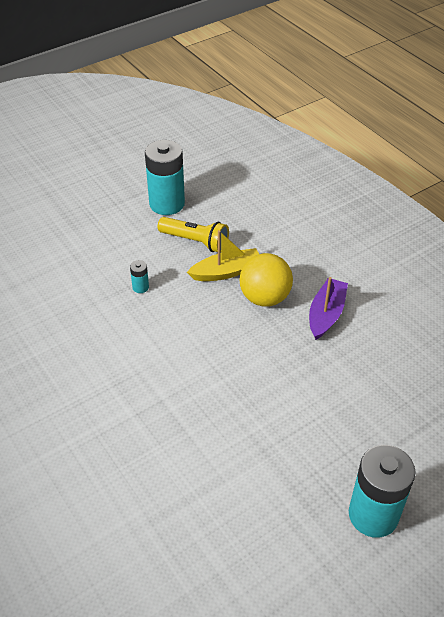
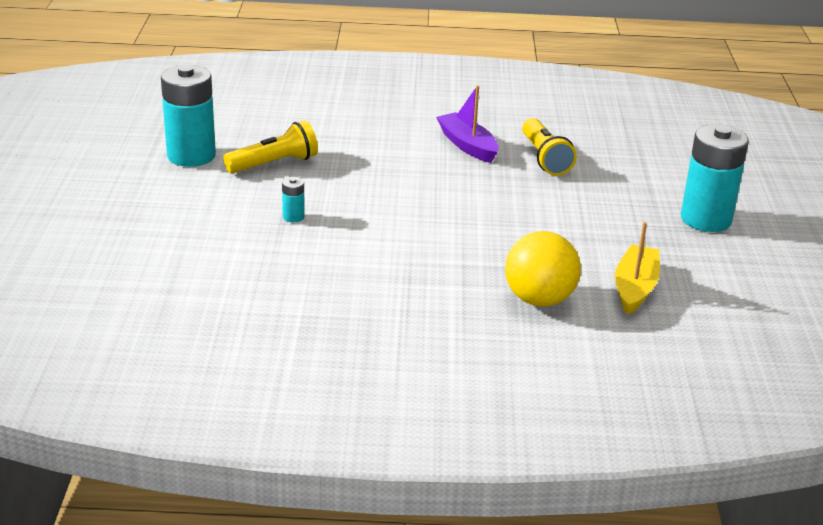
camera: 55 degrees left, 15 degrees down
(226, 272) = (343, 166): yellow boat -> yellow boat (635, 288)
(265, 298) = (405, 163): yellow ball -> yellow ball (539, 299)
(356, 365) = (544, 158): none -> yellow flashlight

